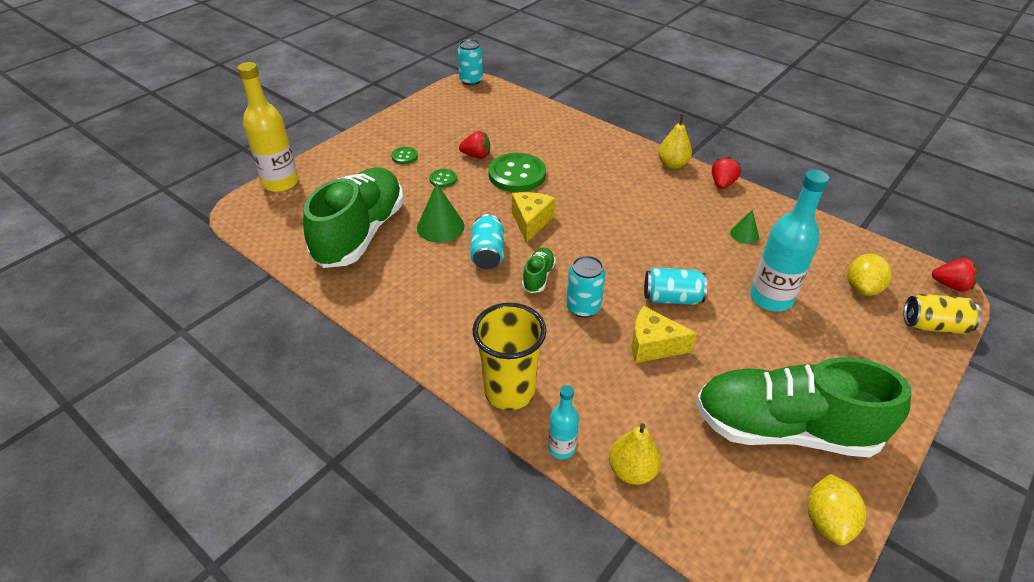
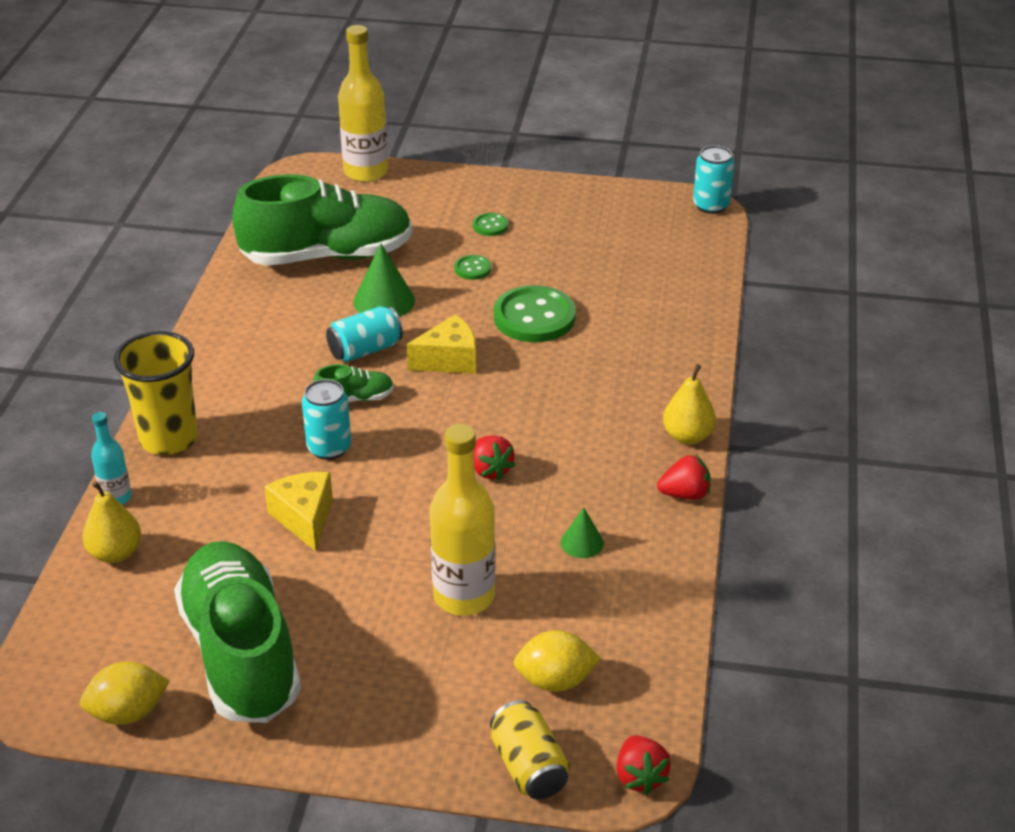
camera: 60 degrees right, 5 degrees down
(476, 156) = (543, 274): red strawberry -> red strawberry (490, 470)
(672, 298) = (398, 511): turquoise can -> none
(771, 298) = (464, 596): turquoise bottle -> yellow bottle

